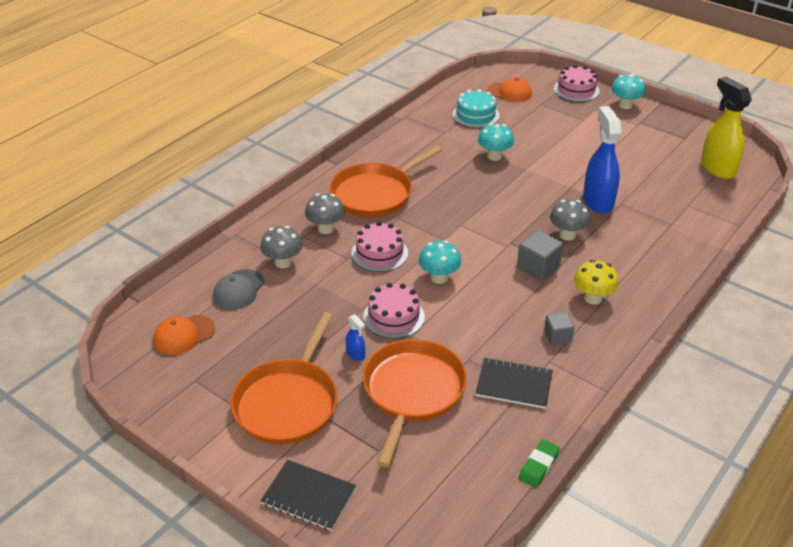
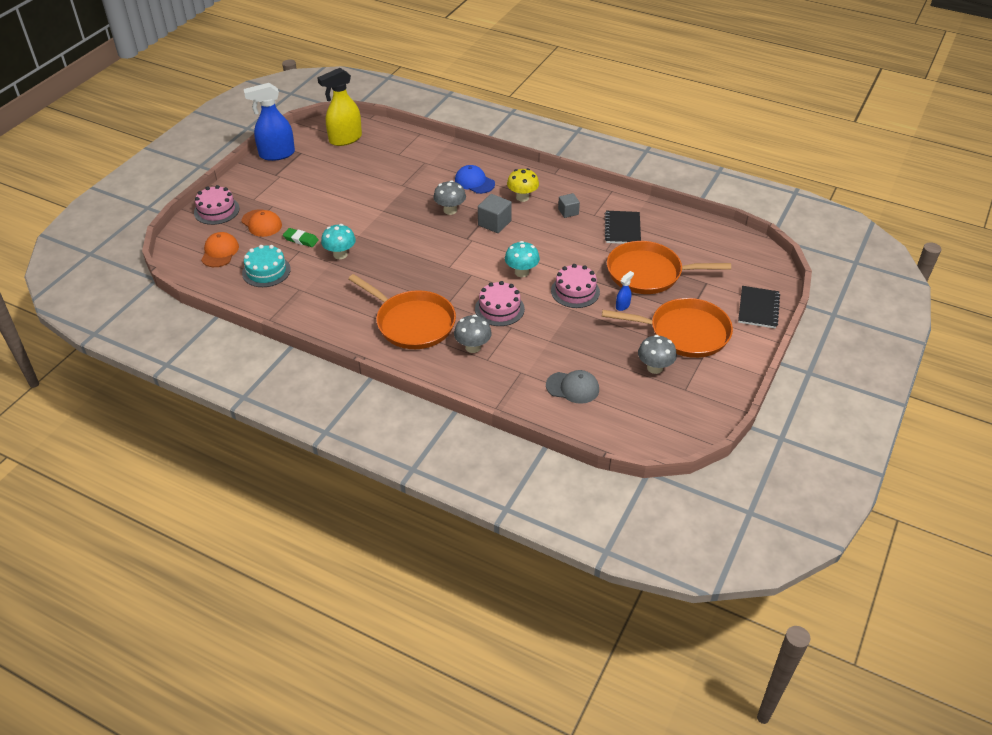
camera: 100 degrees left, 5 degrees up
(184, 335) = (639, 409): orange cap -> orange cap (261, 223)
(283, 262) = (528, 366): grey mushroom -> grey mushroom (654, 368)
(538, 466) = (686, 216): green eraser -> green eraser (301, 239)
(598, 201) = (401, 196): blue spray bottle -> blue spray bottle (276, 154)
(625, 105) = (246, 182): turquoise mushroom -> none
(628, 260) = (474, 182): none -> blue cap

